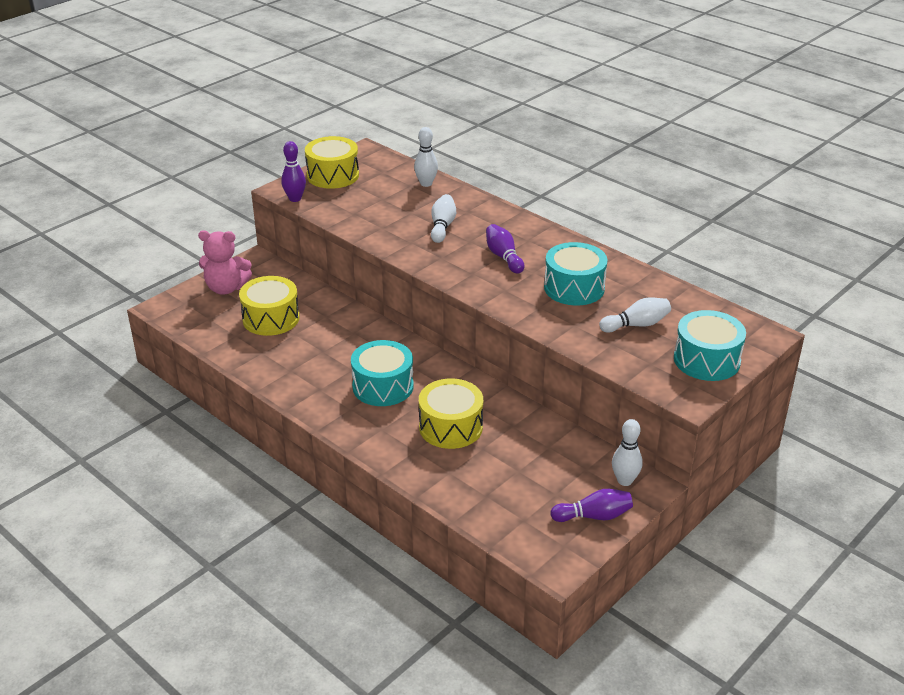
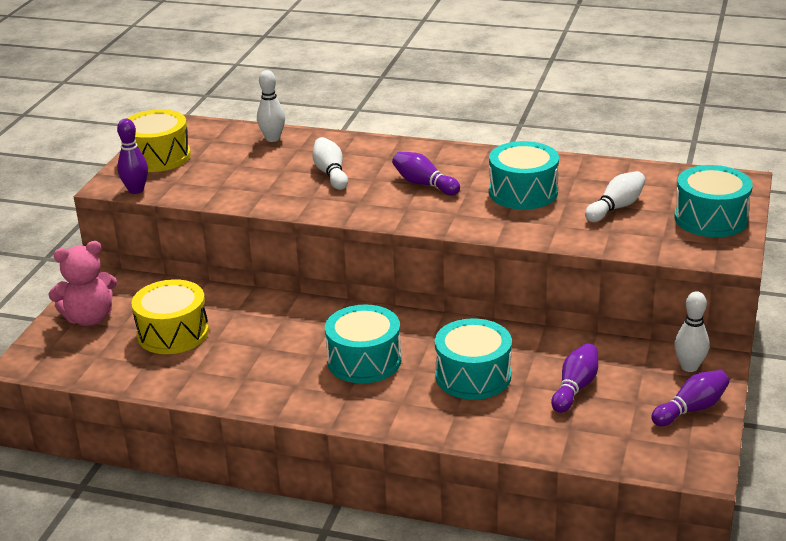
camera: 25 degrees left, 5 degrees down
(451, 427) = (473, 376): yellow drum -> turquoise drum
(519, 465) = (575, 388): none -> purple bowling pin

